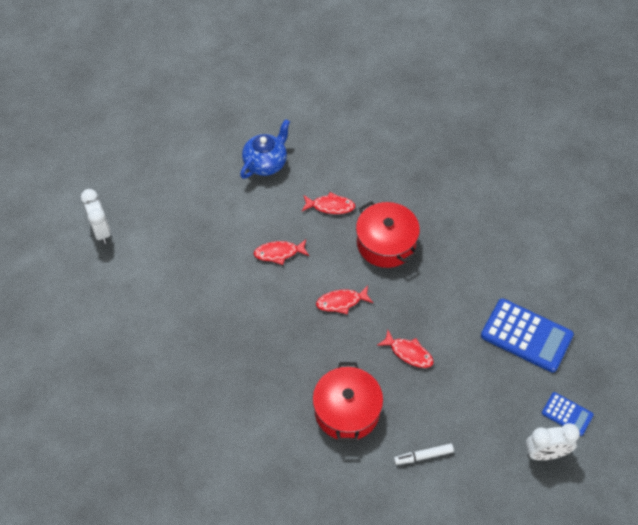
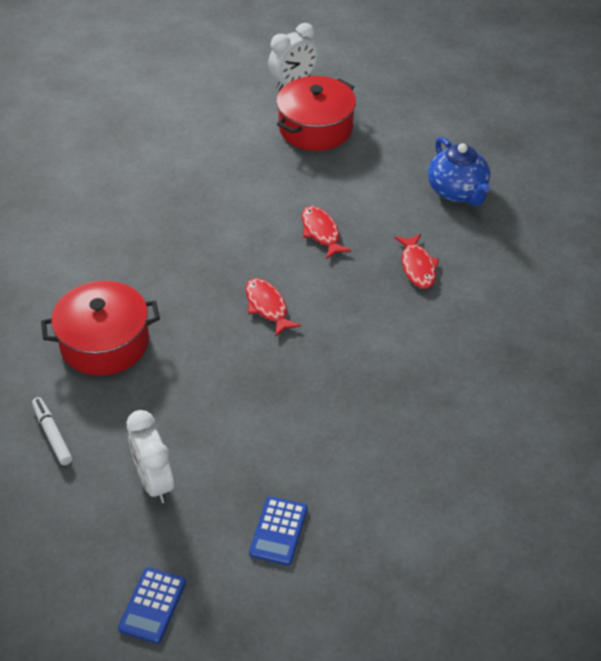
camera: 75 degrees right, 10 degrees down
(266, 163) = (457, 192): blue teapot -> blue teapot turned 45 degrees clockwise
(386, 243) = (381, 336): red pot -> red pot (315, 128)
(408, 353) = (208, 391): red fish -> none
(526, 336) = (278, 531): blue calculator -> blue calculator, size x0.53
(546, 453) = (79, 584): white clock -> white clock (154, 482)

